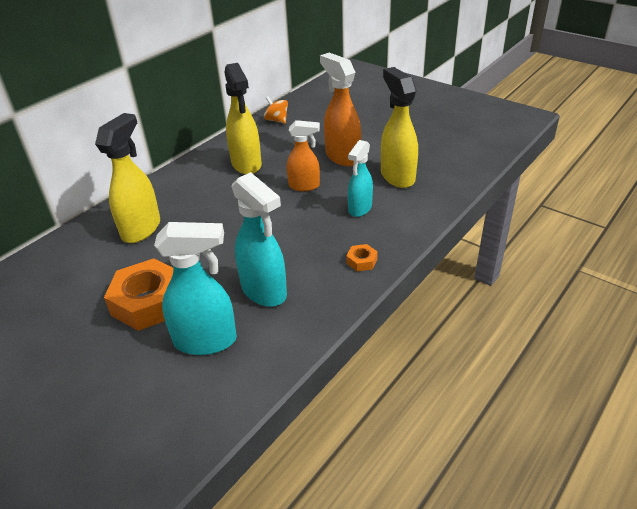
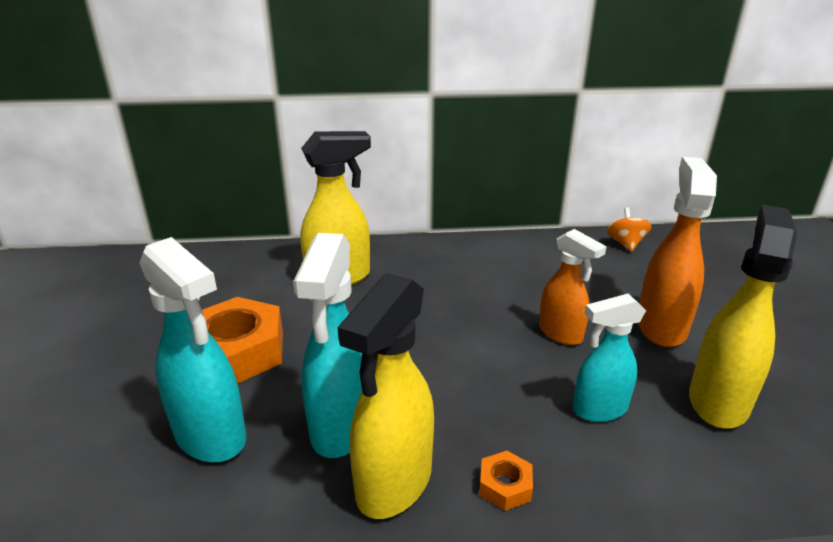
camera: 45 degrees right, 10 degrees down
(246, 164) = (525, 273): yellow spray bottle -> yellow spray bottle (393, 483)

